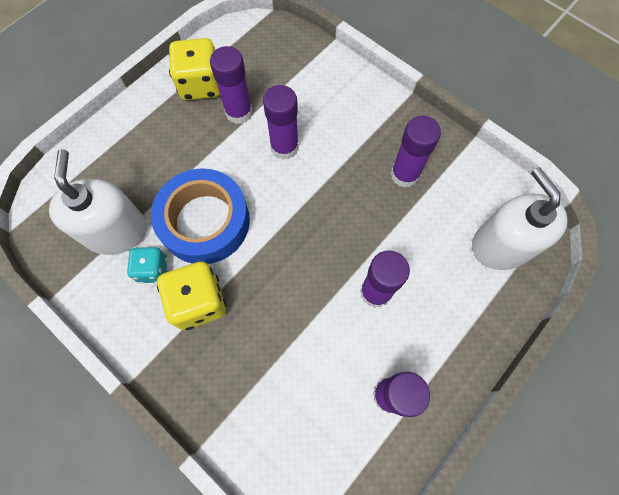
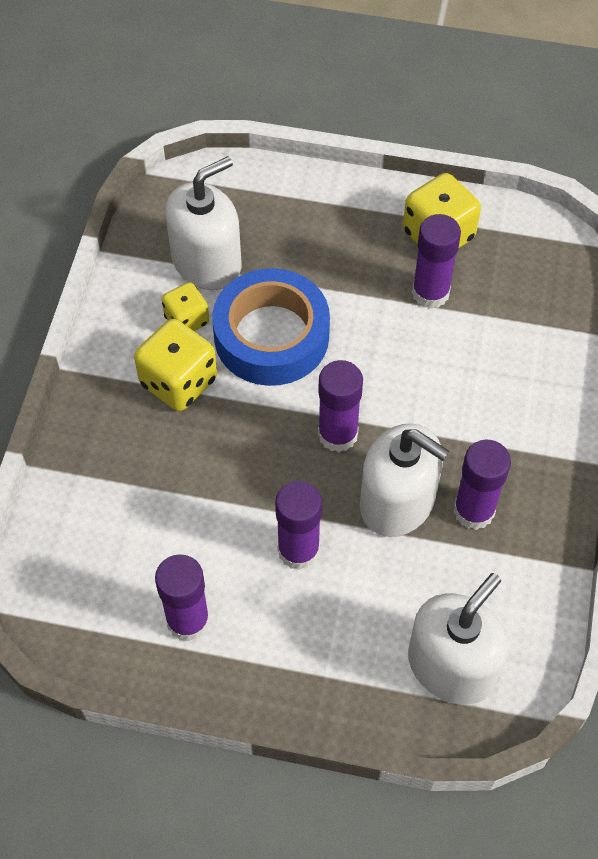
camera: 60 degrees right, 10 degrees down
(153, 269) = (187, 320): turquoise dice -> yellow dice
(284, 147) = (418, 363): purple glue stick -> purple glue stick (338, 434)
(374, 213) = (397, 502): none -> white soap dispenser

